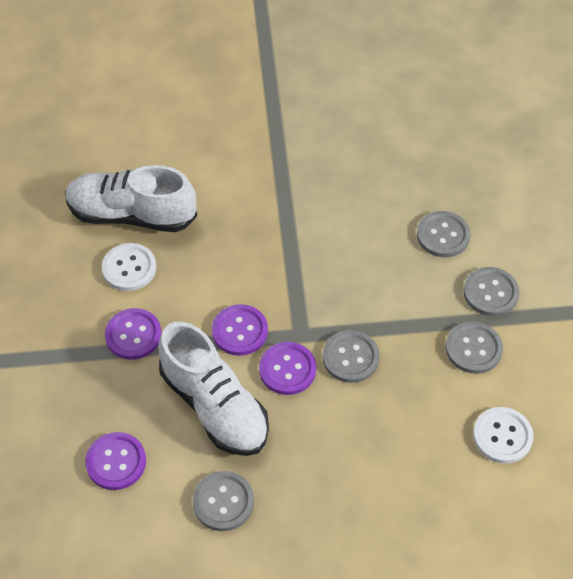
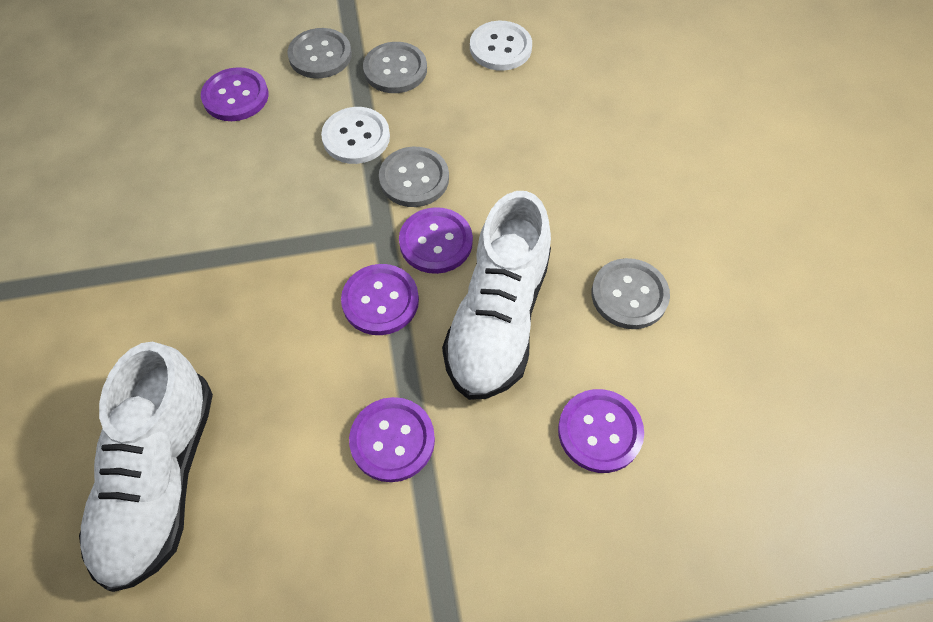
camera: 95 degrees left, 5 degrees up
(129, 268) = (269, 465): white button -> white button (356, 137)
(215, 406) = (498, 319): white shoe -> white shoe turned 150 degrees clockwise
(443, 235) = (236, 96): grey button -> purple button

